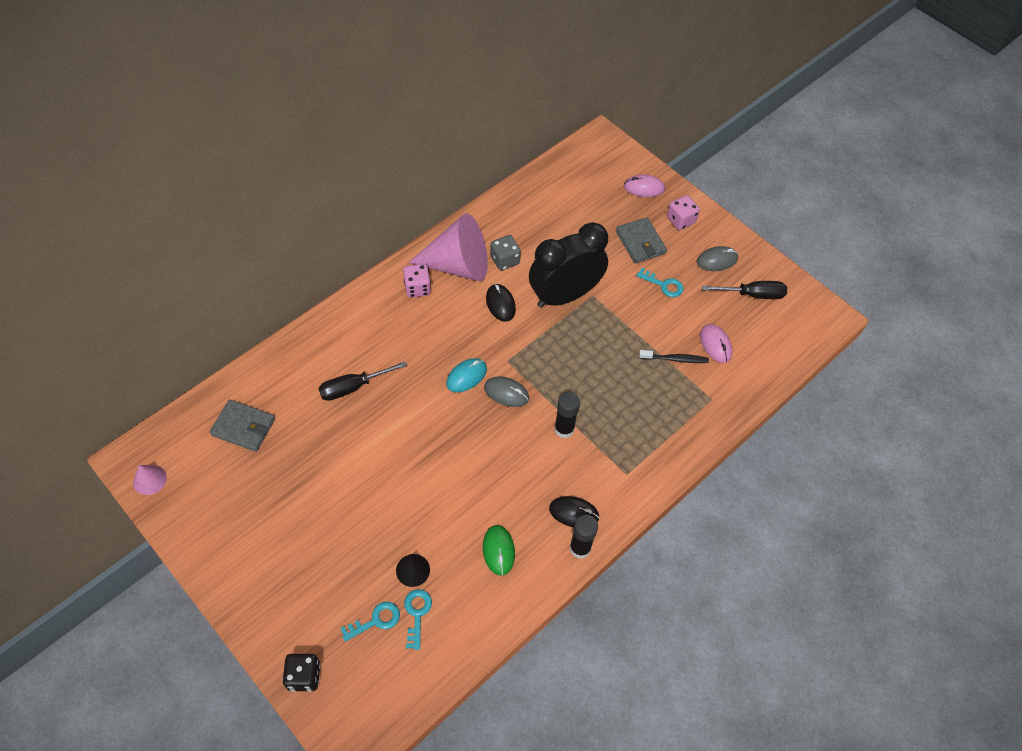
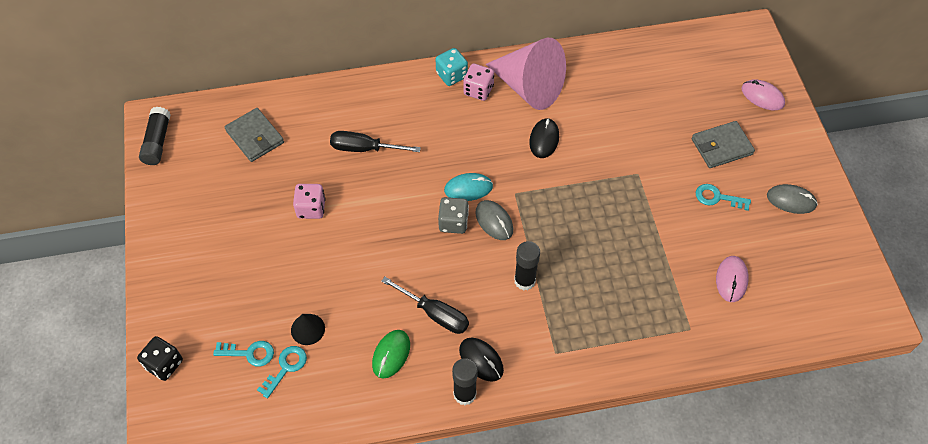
camera: 35 degrees right, 0 degrees up
(150, 479) = (157, 142): pink cone -> black glue stick
(385, 286) = (451, 75): none -> turquoise dice
(505, 260) = (575, 102): grey dice -> grey dice (453, 222)
(564, 295) = (610, 160): black clock -> none
(640, 242) = (721, 146): grey wallet -> grey wallet turned 60 degrees clockwise
(663, 285) = (717, 197): turquoise key -> turquoise key turned 135 degrees clockwise
(675, 359) = (679, 273): black toothbrush -> none
(680, 220) = (779, 144): pink dice -> pink dice (311, 208)
(753, 295) = (807, 252): black screwdriver -> black screwdriver (435, 314)

